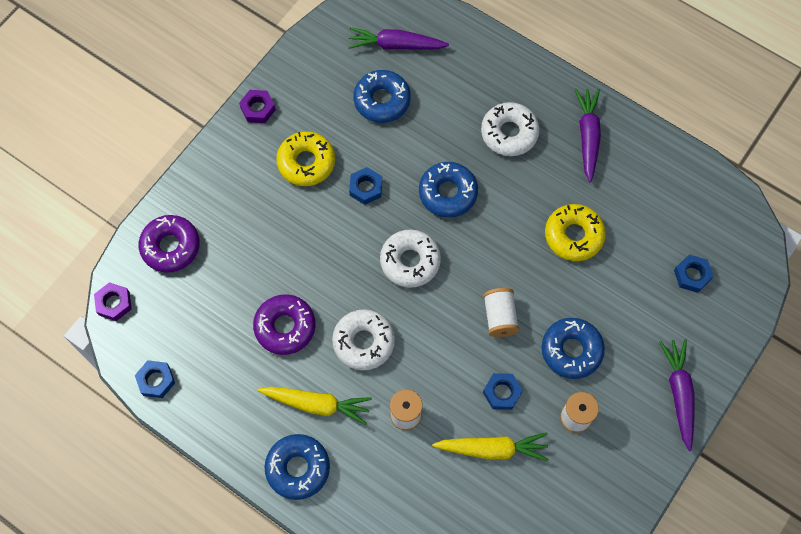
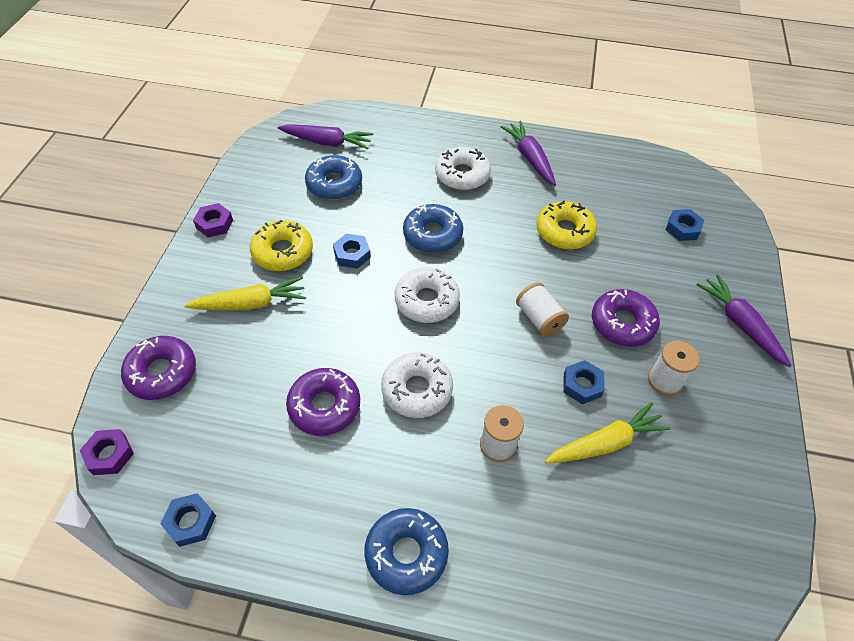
camera: 25 degrees left, 15 degrees down
(317, 404) = (396, 472): yellow carrot -> yellow carrot (251, 303)
(395, 45) = (327, 142): purple carrot -> purple carrot turned 150 degrees counterclockwise
(571, 350) = (622, 323): blue donut -> purple donut

